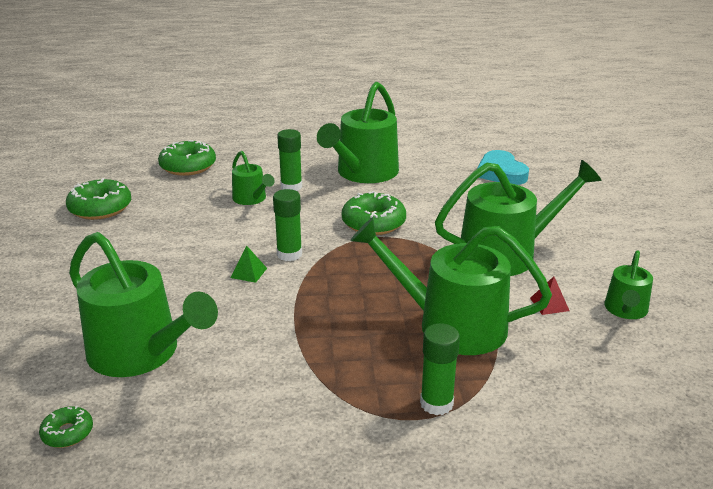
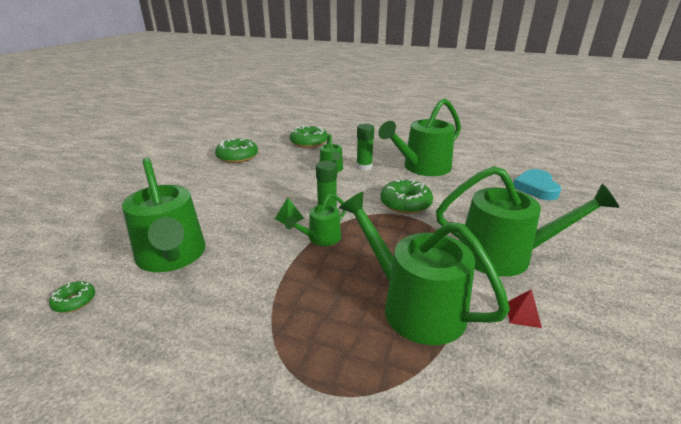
camera: 25 degrees right, 0 degrees up
(436, 403) = (351, 382): green glue stick -> none
(625, 310) = (608, 347): green watering can -> green watering can (321, 238)

